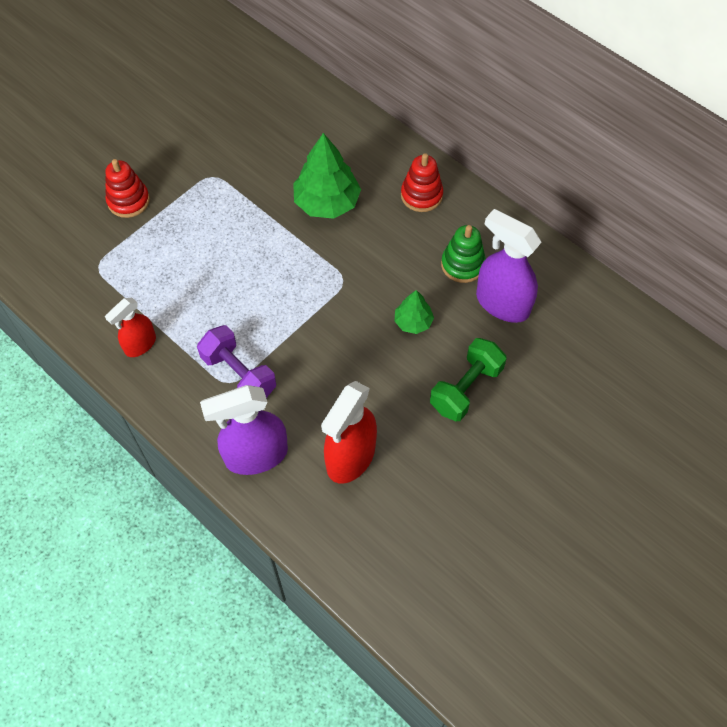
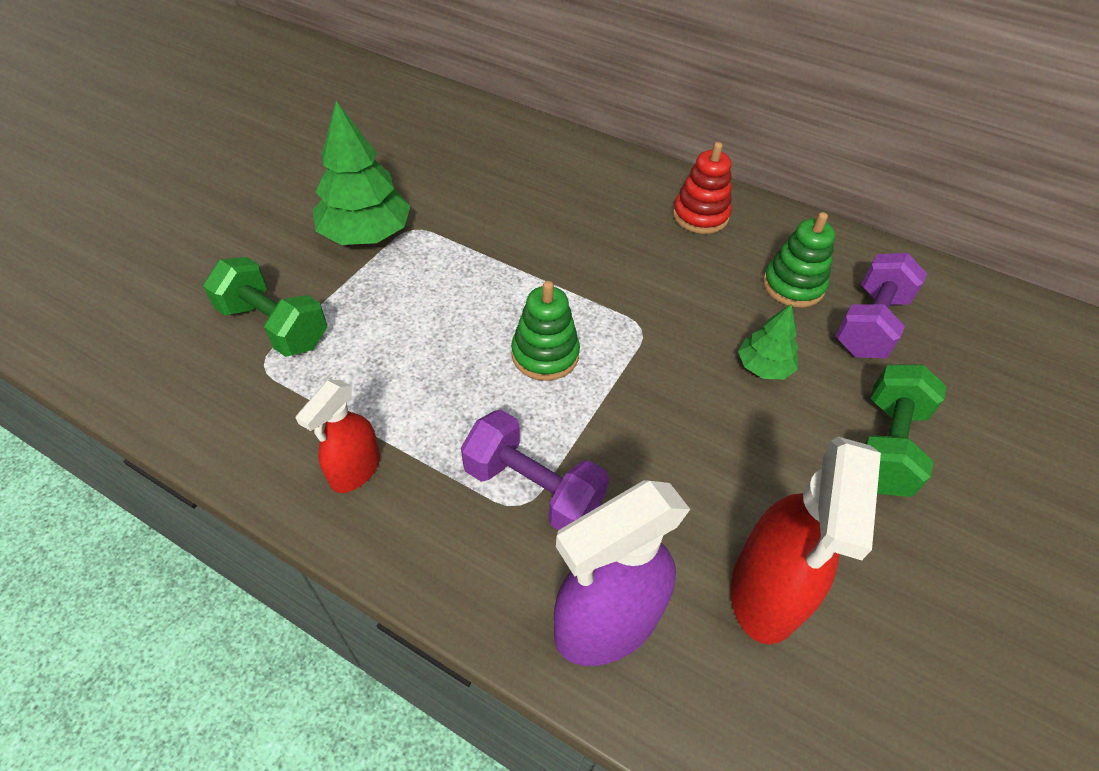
camera: 15 degrees left, 10 degrees down
(108, 240) = (274, 326): none -> green dumbbell
(128, 201) = (297, 273): red stacking toy -> none
(273, 289) = (545, 355): none -> green stacking toy
(327, 202) = (581, 239): green tree -> green tree (366, 234)
(502, 303) = (870, 324): purple spray bottle -> purple dumbbell

